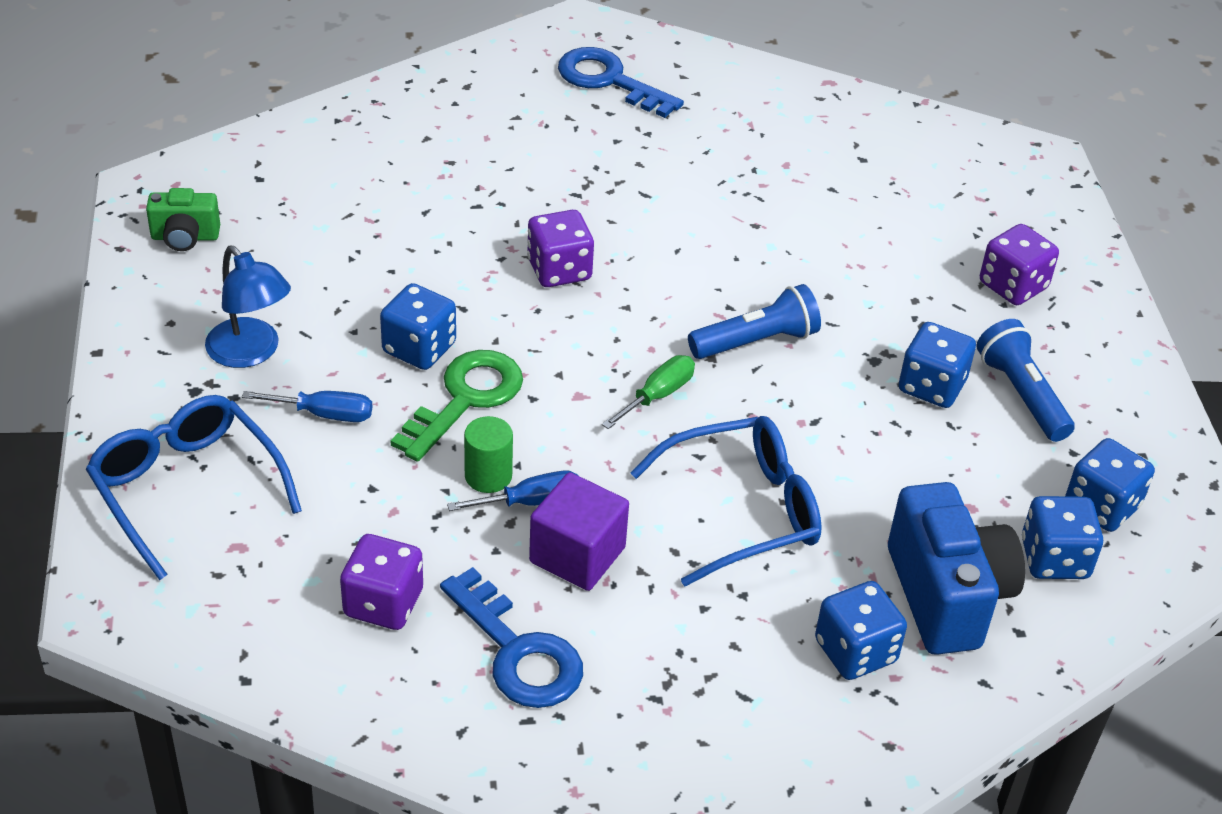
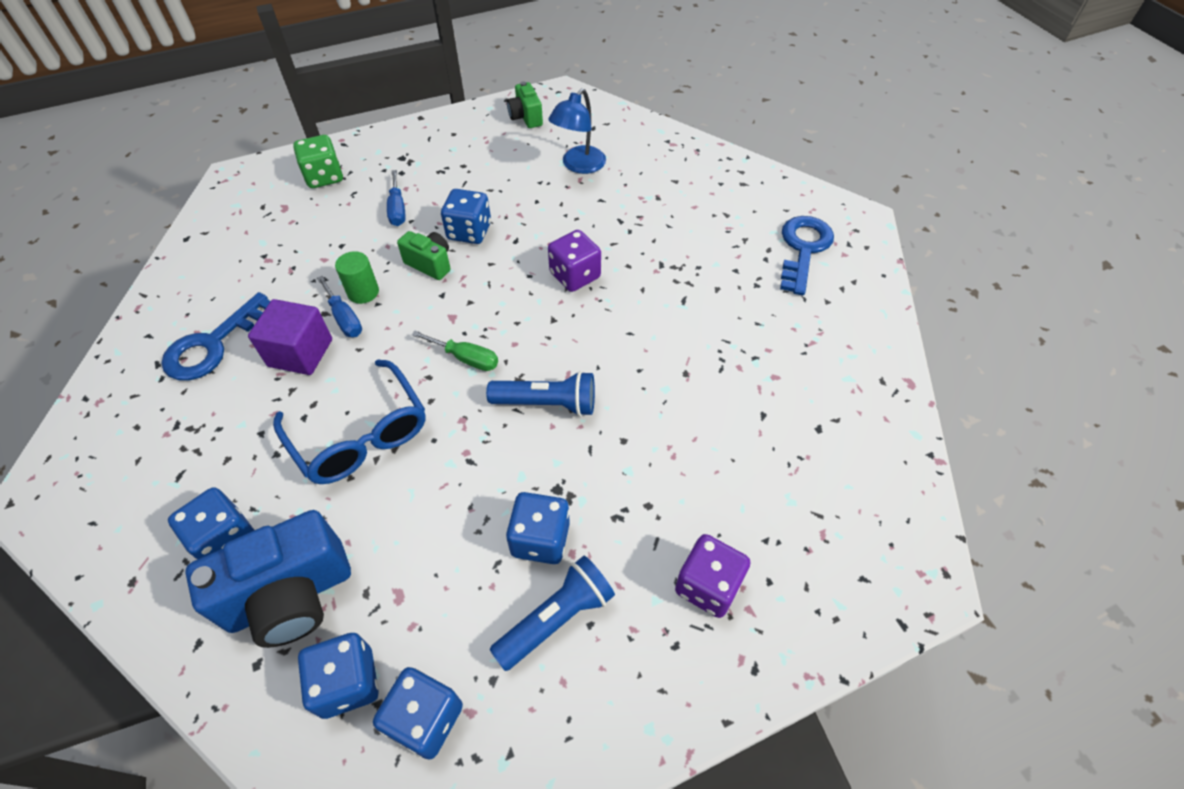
camera: 75 degrees right, 10 degrees up
(186, 489) = (324, 177): blue glasses -> green dice
(251, 353) = (439, 168): blue lamp -> blue lamp (578, 166)
(383, 603) = (247, 275): purple dice -> none
(465, 399) = (430, 264): green key -> green camera
(756, 341) = (547, 403): blue flashlight -> blue flashlight turned 45 degrees counterclockwise

